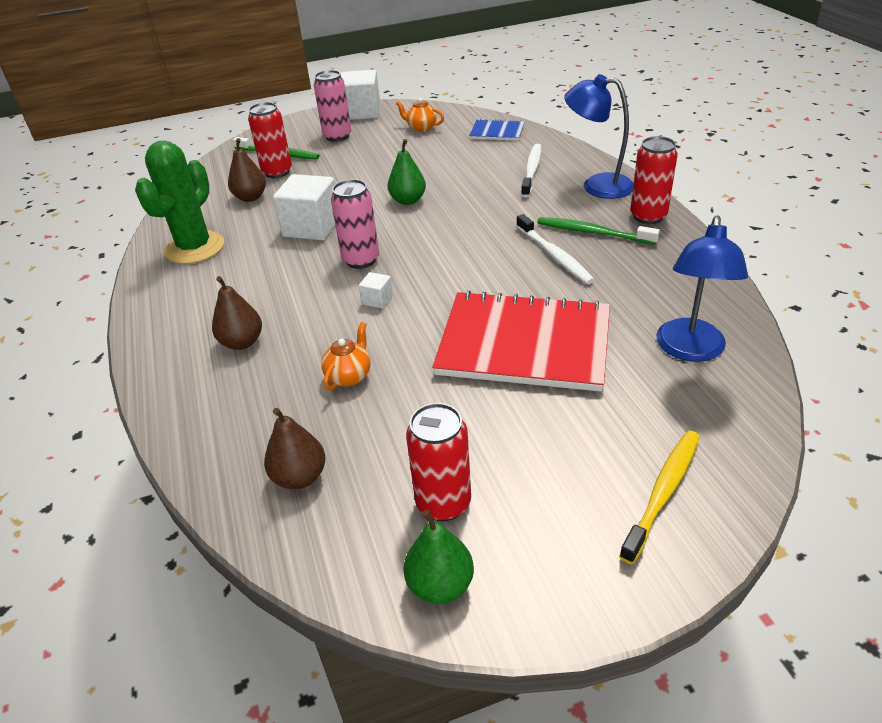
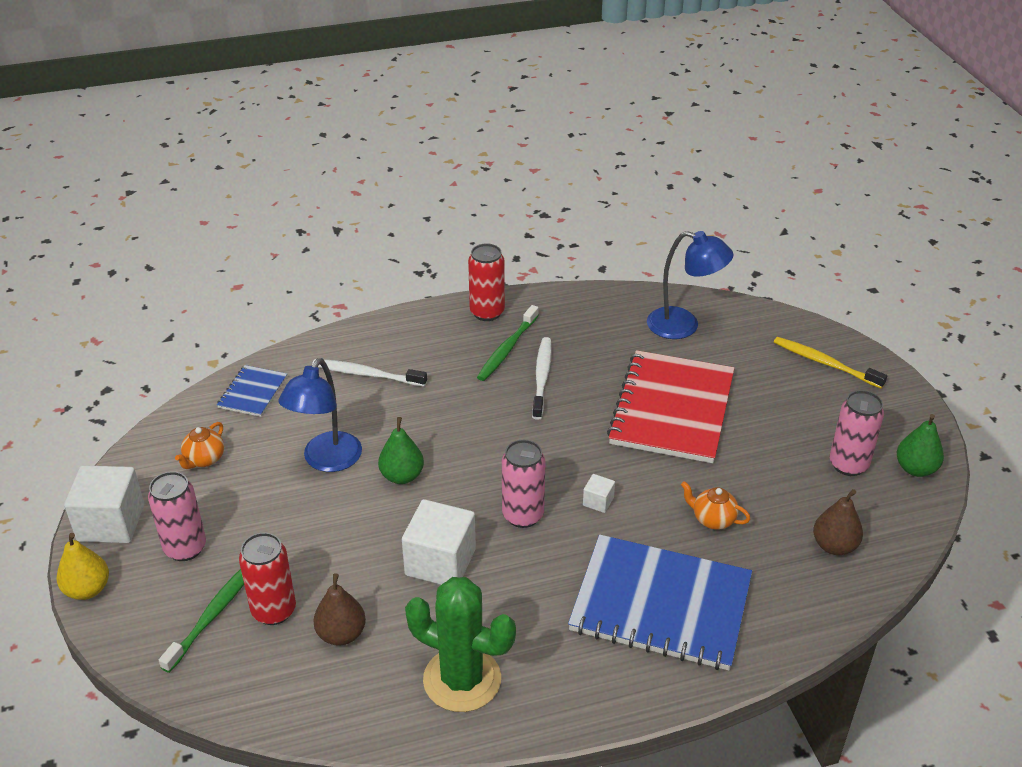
camera: 90 degrees left, 0 degrees up
(242, 342) = (660, 605): brown pear -> blue notebook
(307, 116) = (87, 589): none -> yellow pear
(443, 503) = (848, 464): red can -> pink can
(554, 255) = (542, 377): white toothbrush -> white toothbrush turned 60 degrees counterclockwise
(597, 185) = (417, 334): blue lamp -> blue lamp (326, 461)

